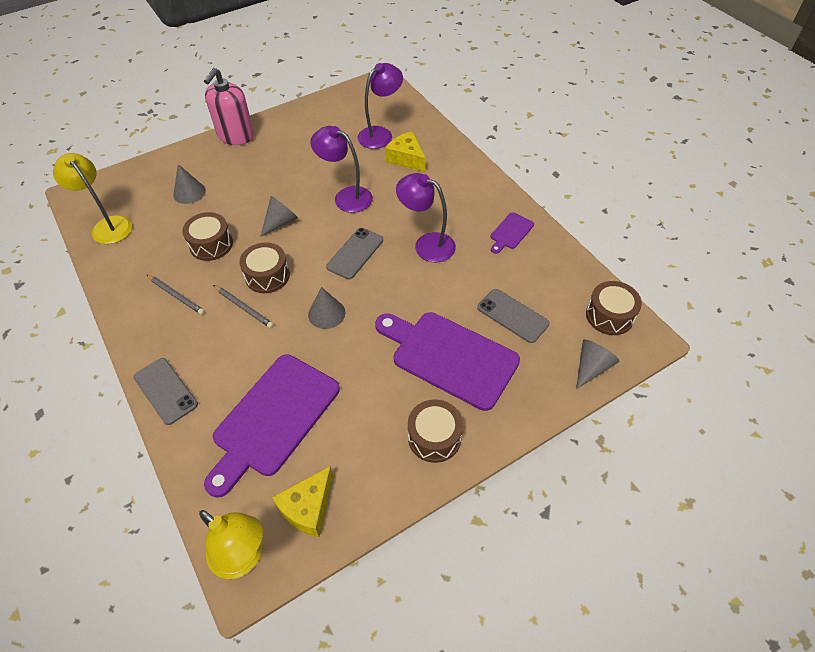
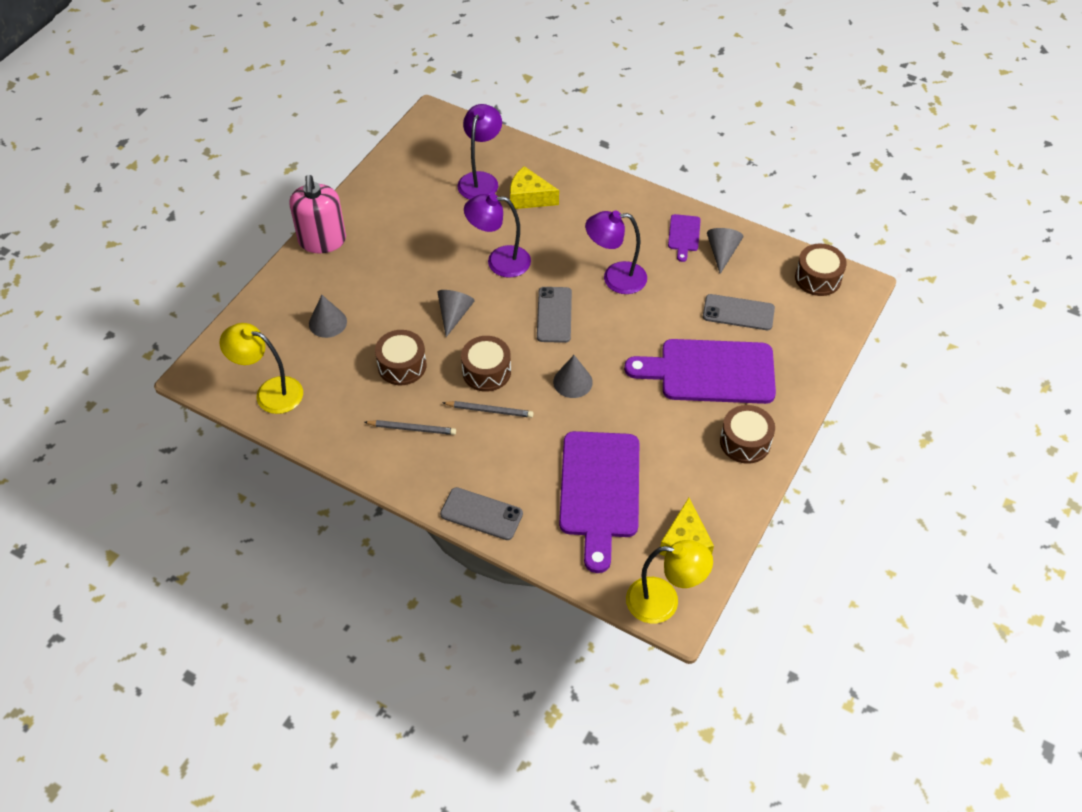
camera: 30 degrees left, 0 degrees up
(591, 367) = (831, 329): grey cone -> grey cone (722, 252)

